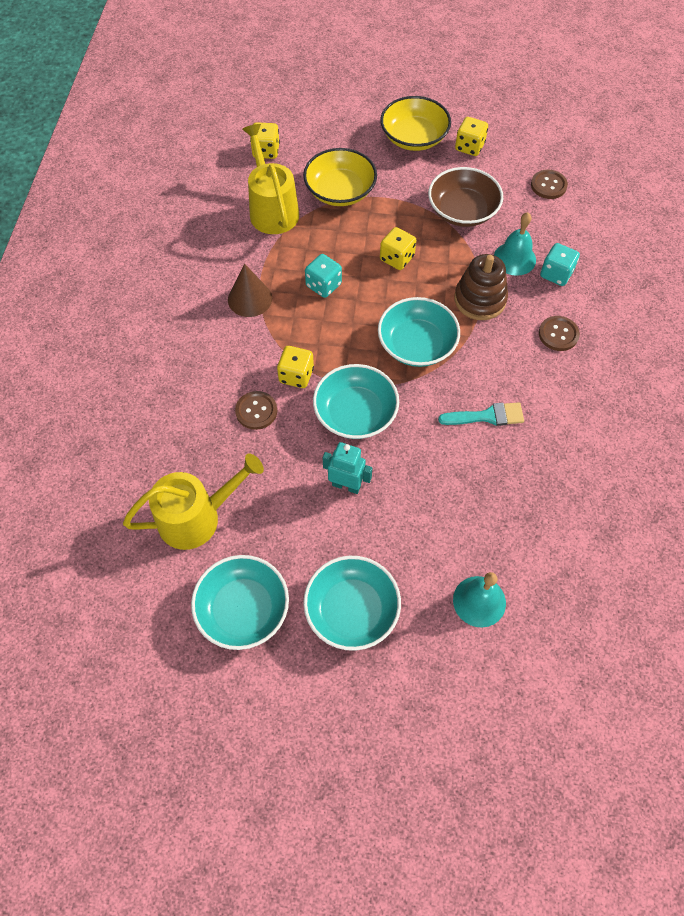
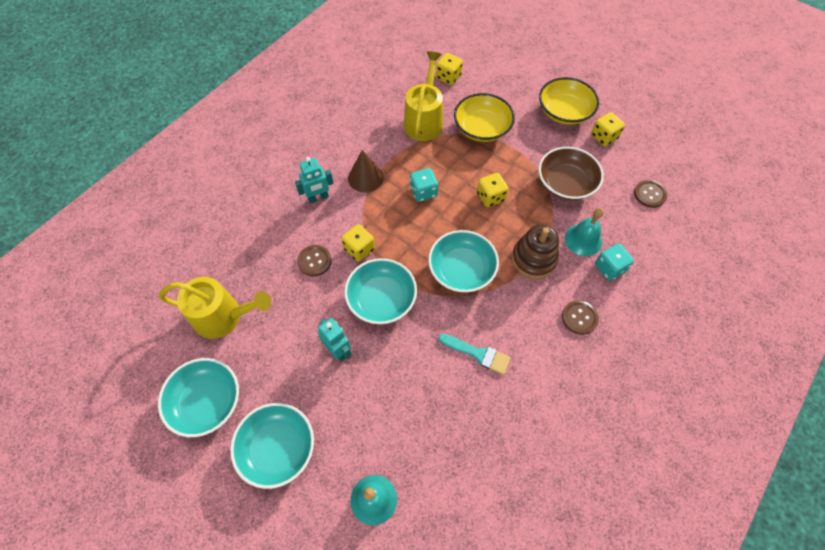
camera: 30 degrees right, 0 degrees up
(212, 344) = (318, 198): none -> turquoise robot

